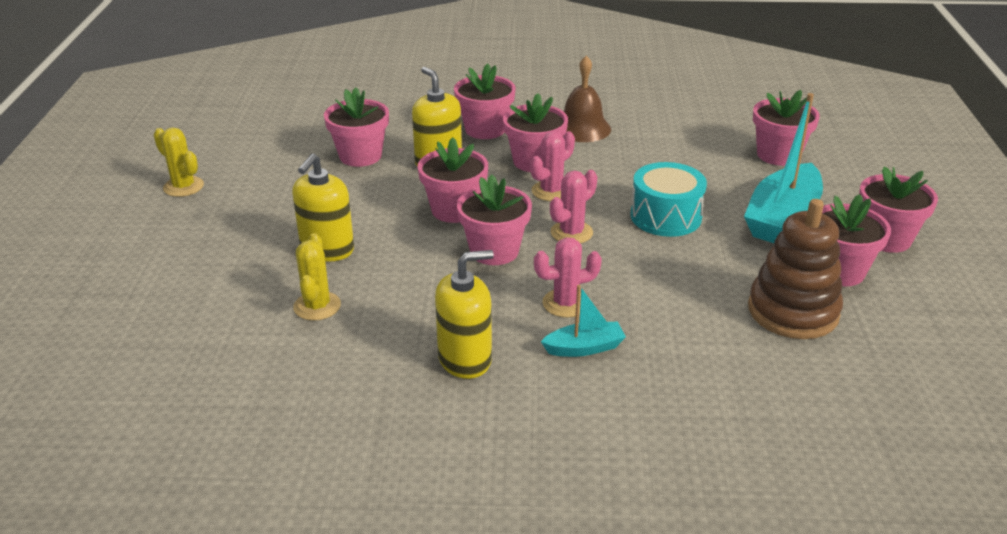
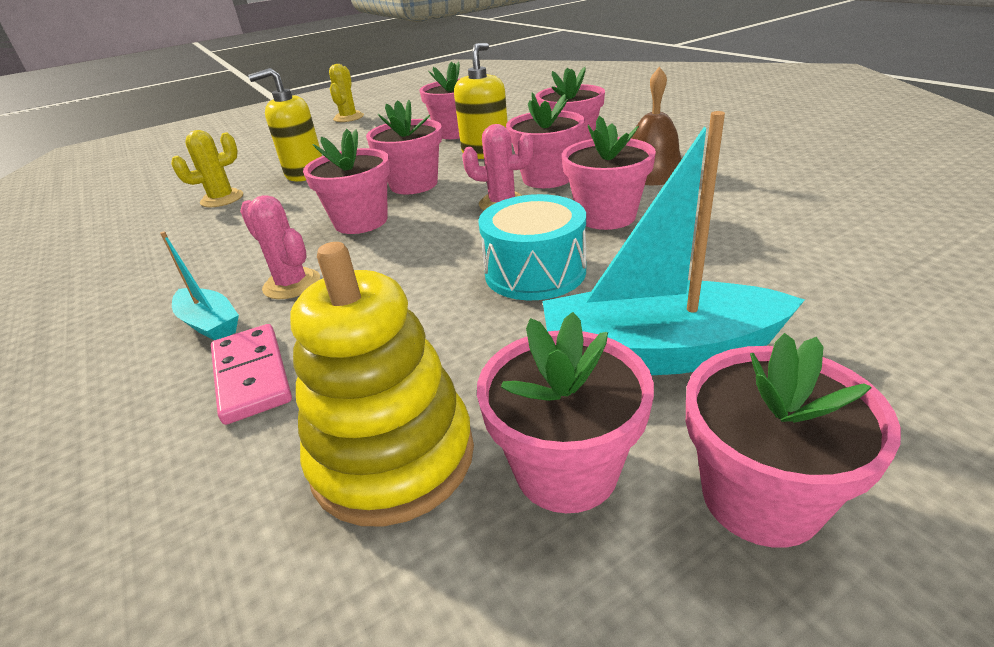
camera: 60 degrees right, 0 degrees up
(465, 359) = (166, 275): yellow soap dispenser -> none
(571, 233) = (433, 239): pink cactus -> none
(674, 341) = (252, 376): none -> pink domino
(778, 155) = (836, 287): pink flower pot -> pink flower pot (606, 216)
(793, 311) = (393, 457): brown stacking toy -> yellow stacking toy

